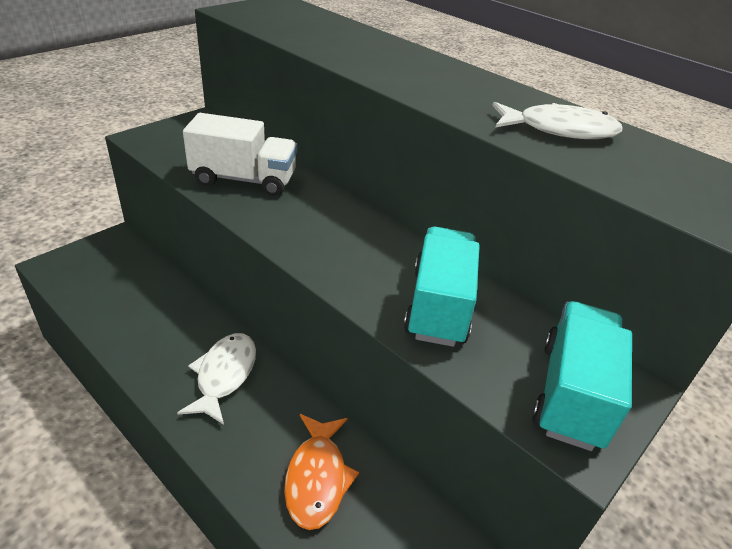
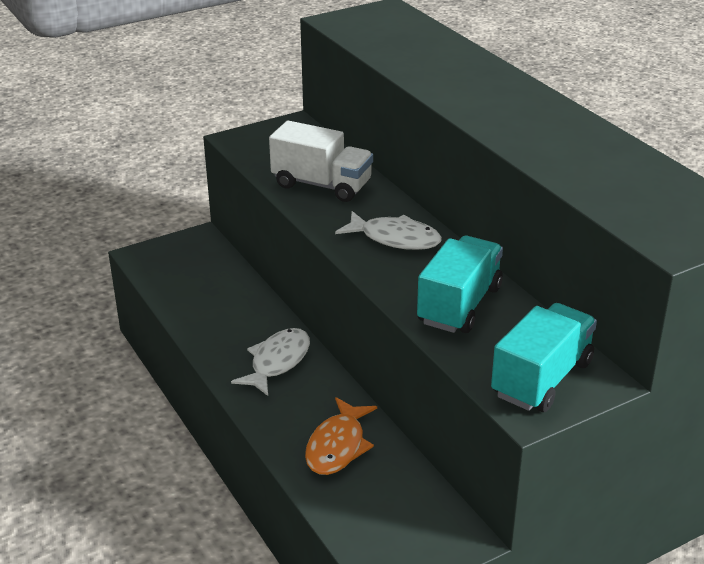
camera: 20 degrees right, 5 degrees down
(559, 130) = (586, 157): white fish -> white fish (395, 238)

